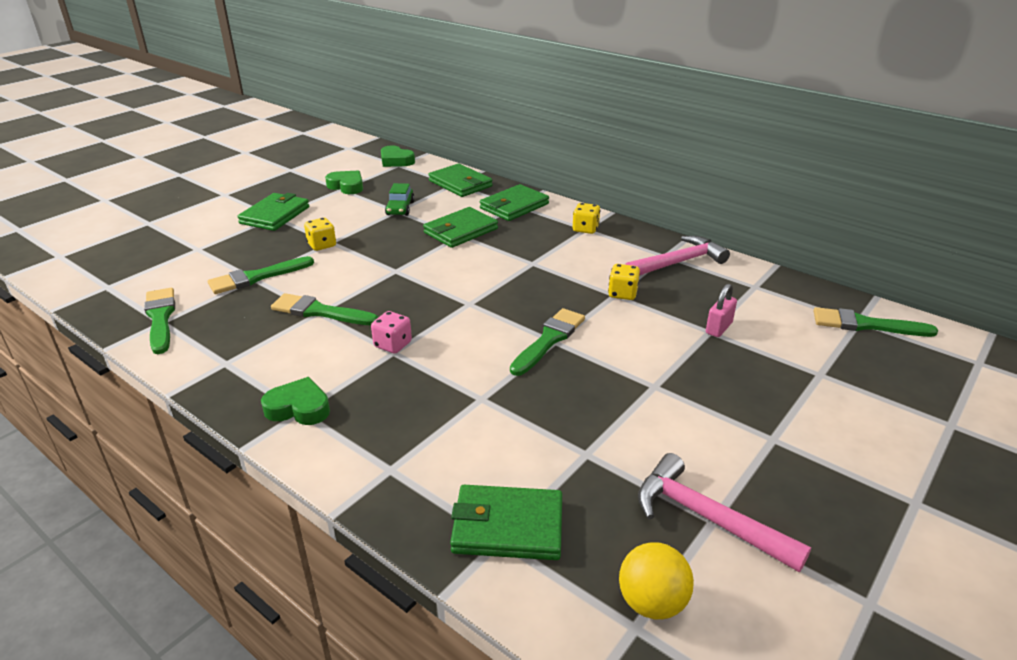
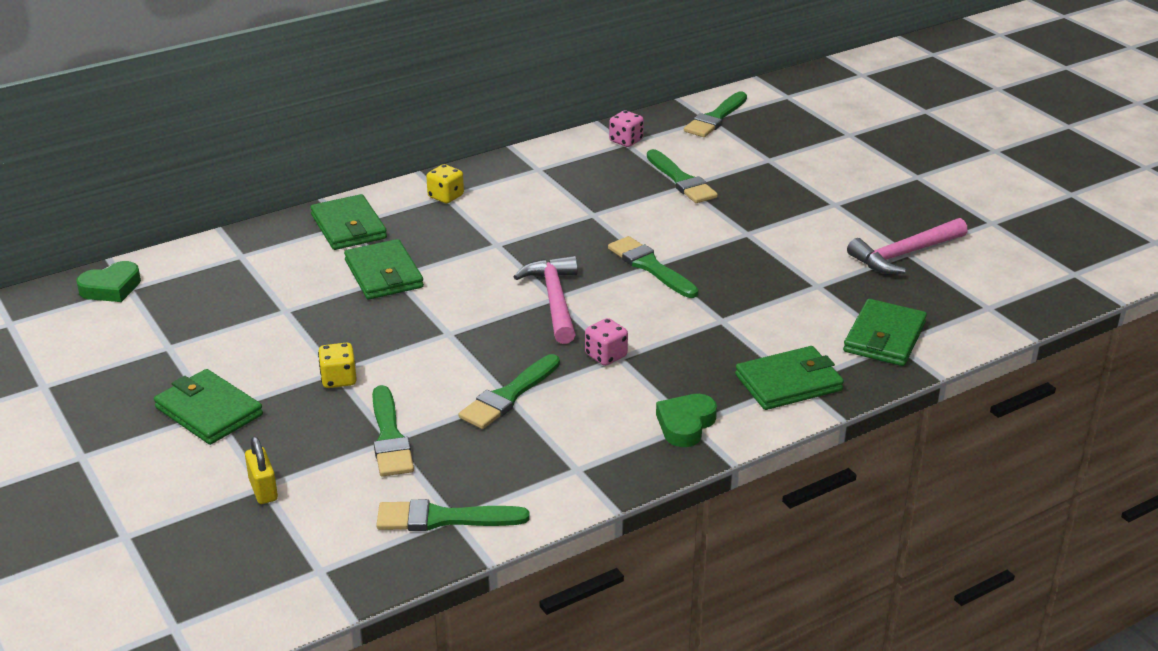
camera: 70 degrees left, 0 degrees up
(193, 249) = (263, 490): none -> yellow padlock
(347, 186) = (164, 340): green heart -> none
(400, 208) = (280, 307): green car -> none
(460, 184) = (245, 251): green wallet -> green wallet (788, 383)
(622, 294) = (594, 210): yellow dice -> none
(651, 602) = (971, 296): yellow ball -> none
(678, 262) = (557, 166): pink hammer -> pink hammer (554, 300)
(718, 328) = (681, 180): pink padlock -> green brush
(759, 285) = (626, 141): none -> pink dice

